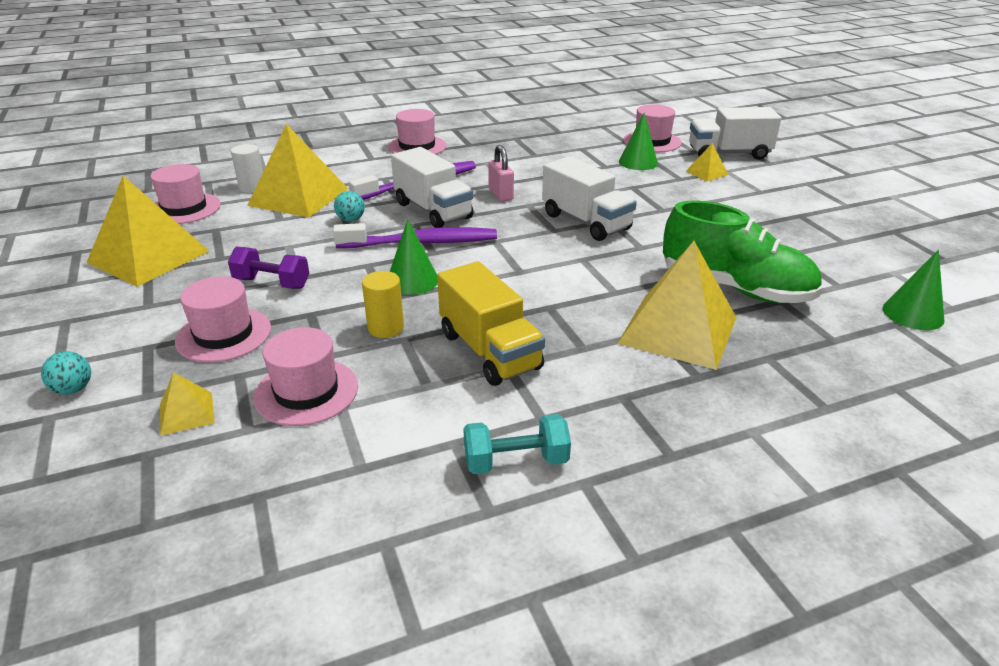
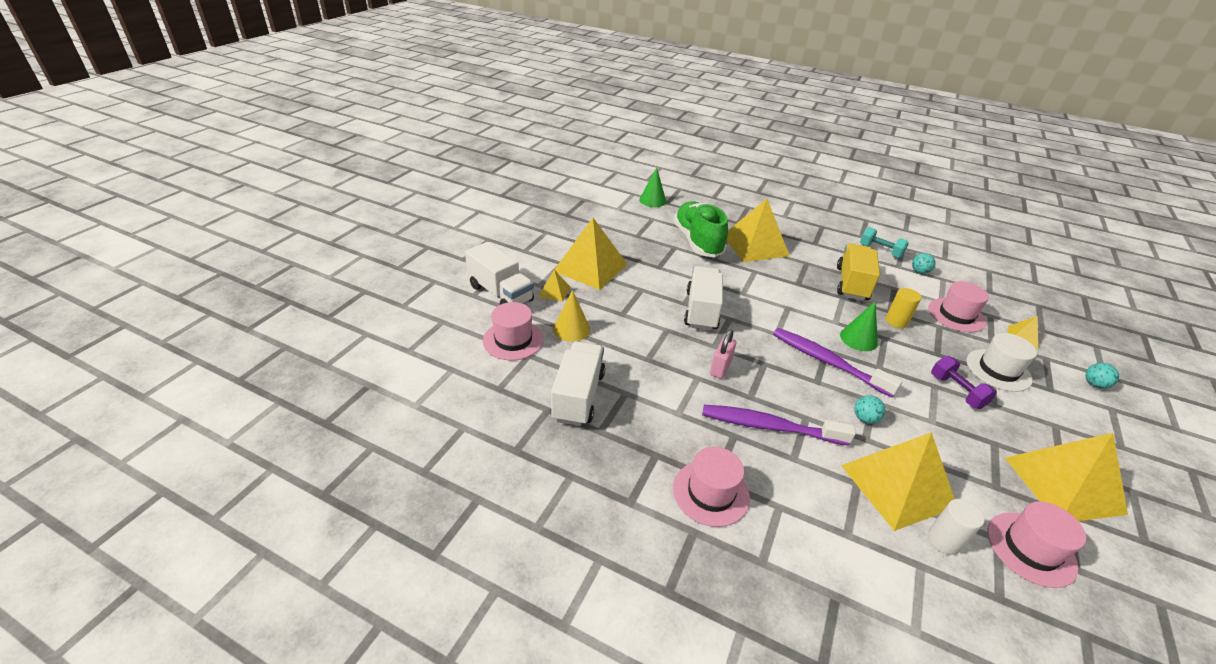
camera: 135 degrees left, 5 degrees up
(224, 335) = (998, 370): pink hat -> white hat
(412, 454) = (919, 272): none -> turquoise ball
(433, 210) = (790, 386): white truck -> white truck (578, 396)
(638, 162) = (571, 329): green cone -> yellow cone
(736, 201) = (590, 267): none -> yellow pyramid

